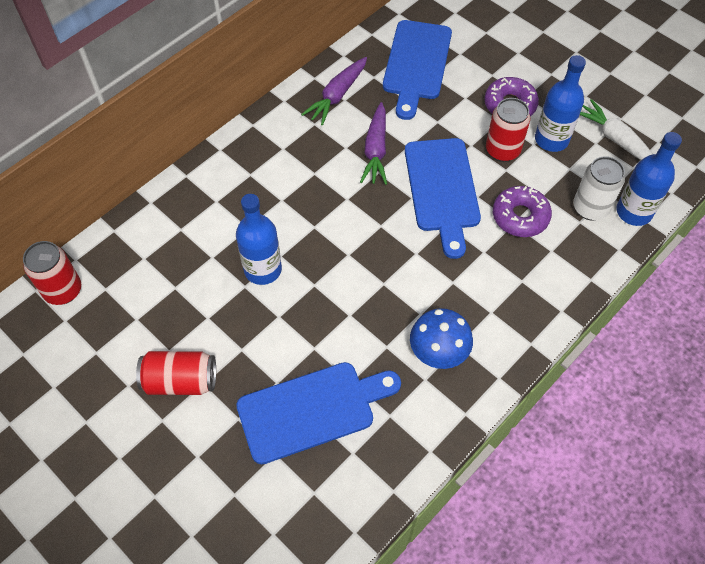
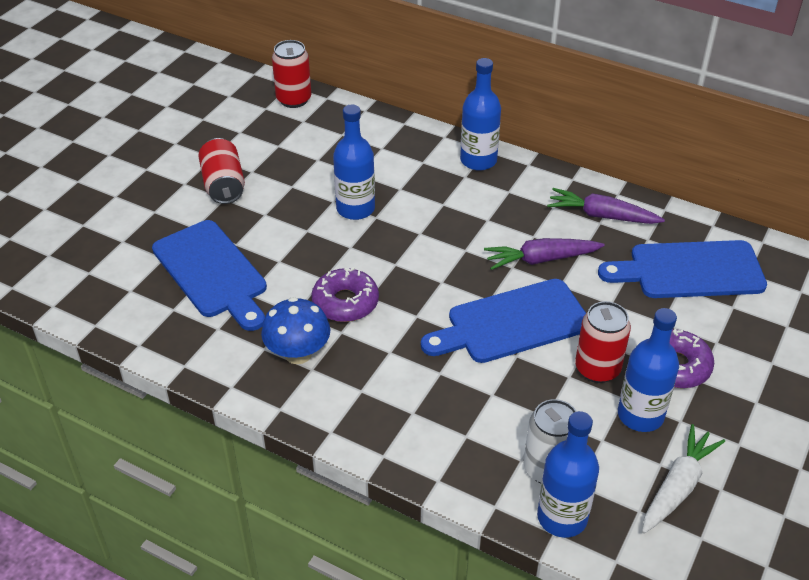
camera: 75 degrees right, 15 degrees down
(232, 158) = (478, 160): none -> blue bottle
(520, 216) = (504, 399): purple donut -> purple donut (345, 302)

